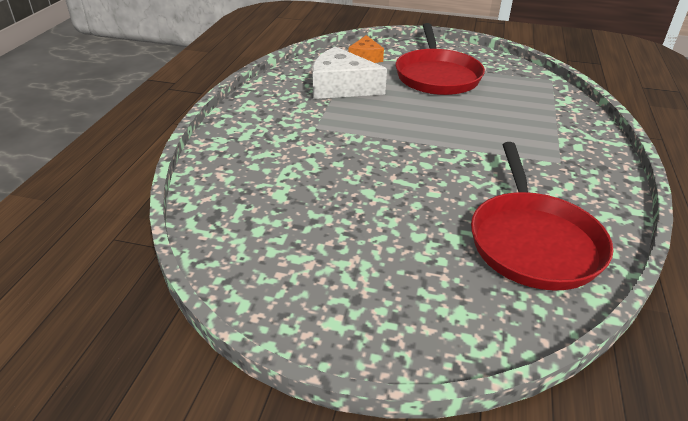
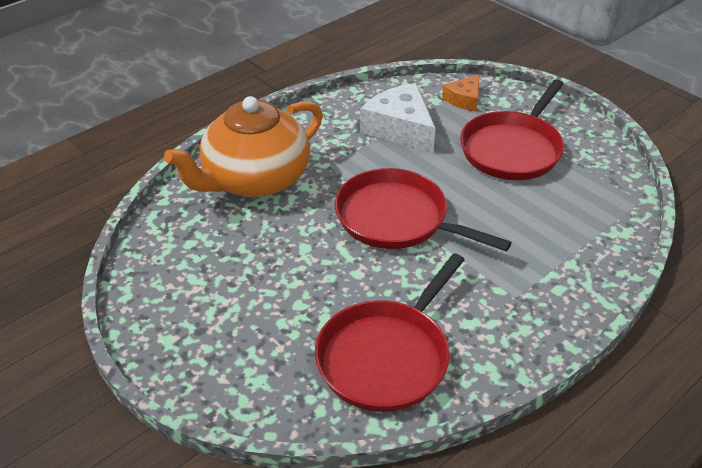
camera: 35 degrees right, 5 degrees up
(262, 159) = (254, 179): none -> orange teapot
(414, 144) = (396, 219): none -> red pan

